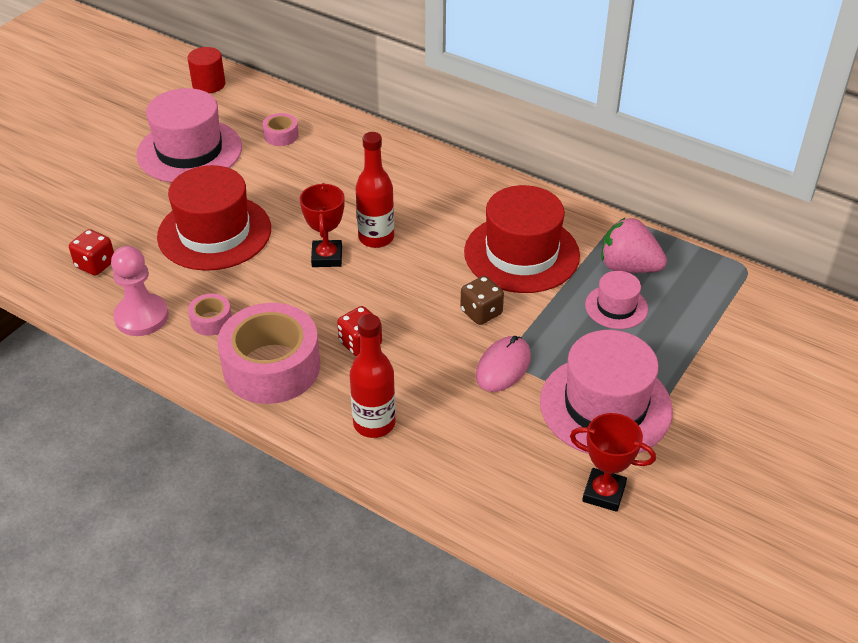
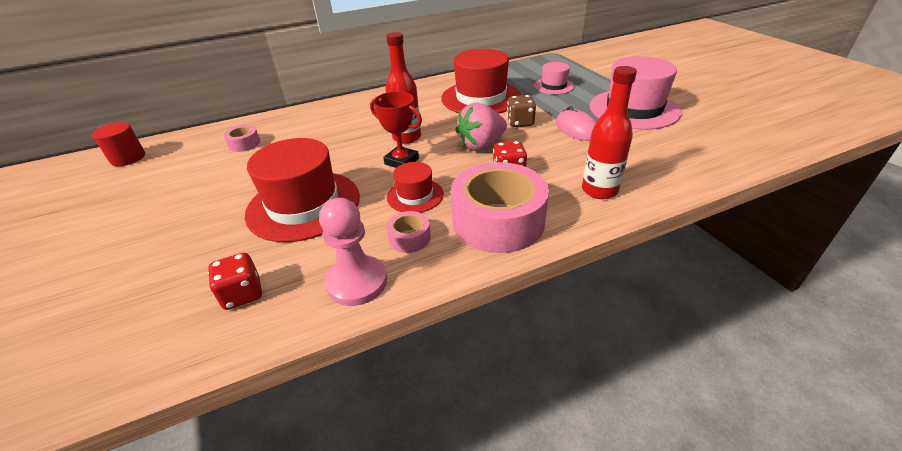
camera: 55 degrees left, 5 degrees down
(189, 151) = (186, 189): pink hat -> none
(275, 294) = (415, 195): none -> red hat
(604, 493) = (709, 128): red trophy -> none
(628, 267) = (525, 75): pink strawberry -> pink strawberry (481, 145)

